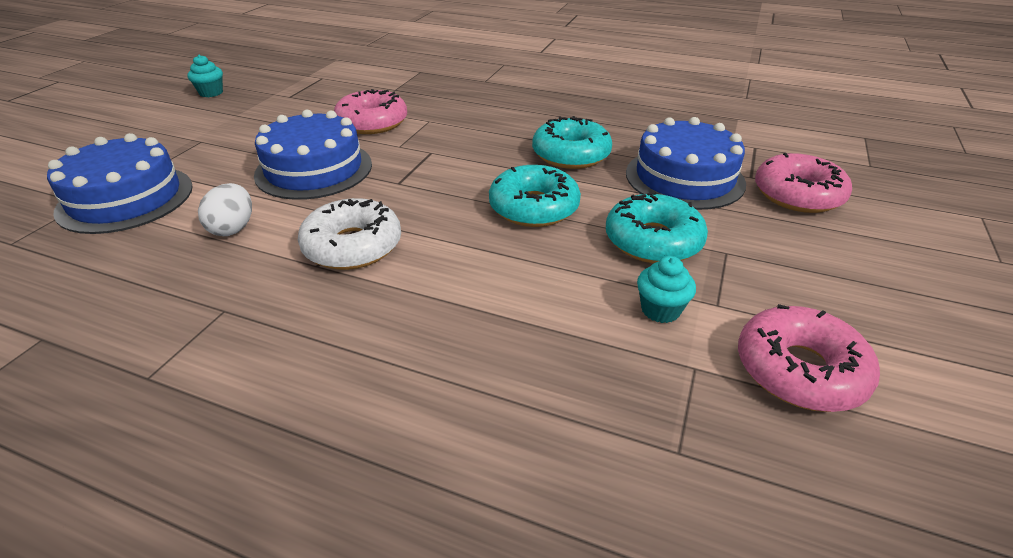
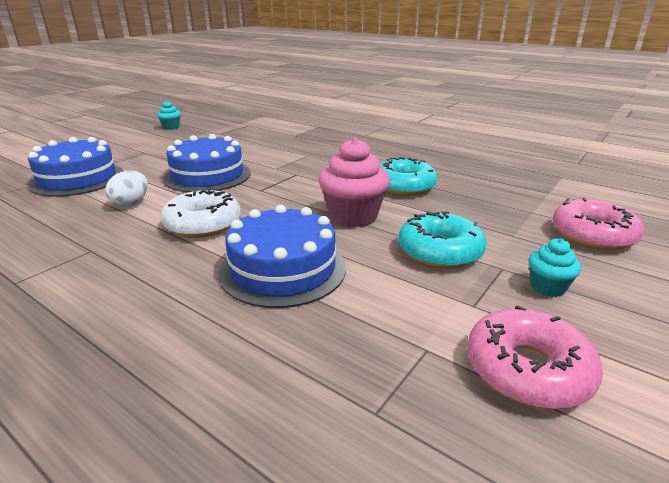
camera: 15 degrees right, 10 degrees down
(372, 122) = (265, 153): pink donut -> none
(534, 207) = (353, 217): turquoise donut -> pink cupcake
(660, 310) = (419, 301): turquoise cupcake -> turquoise cupcake (547, 287)
(684, 178) = (492, 211): blue cake -> blue cake (283, 269)

